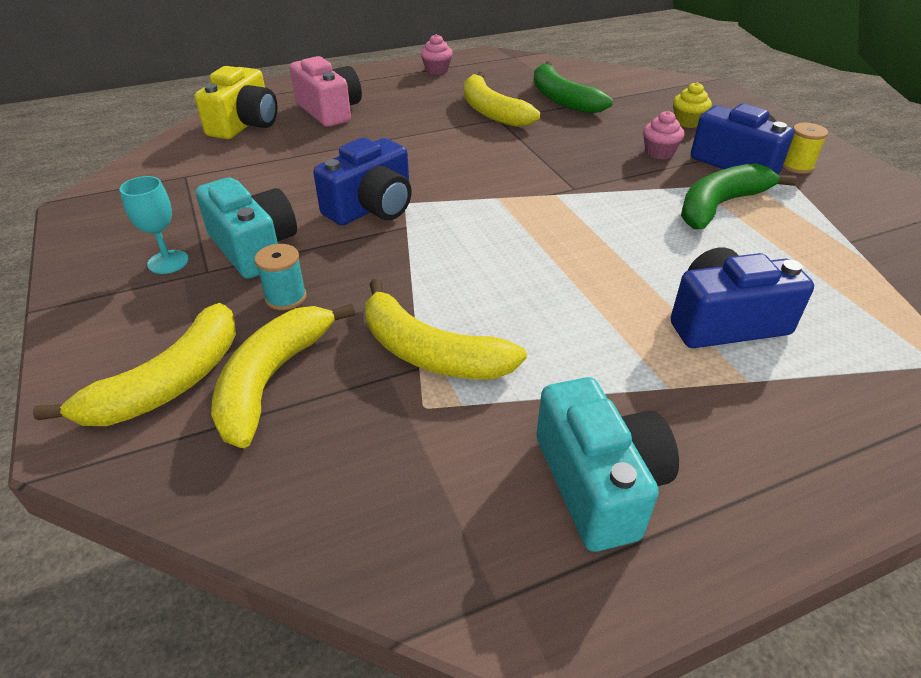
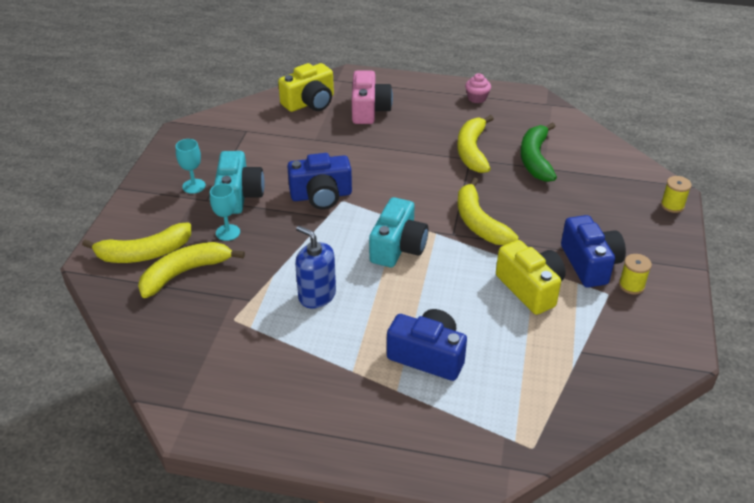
camera: 35 degrees right, 0 degrees up
(286, 297) = (228, 232): turquoise spool -> turquoise goblet
(430, 352) = (263, 295): yellow banana -> yellow banana (479, 223)
(505, 318) = (317, 295): none -> blue soap dispenser
(599, 483) = (268, 392): turquoise camera -> turquoise camera (398, 247)
(659, 152) = (545, 232): pink cupcake -> none
(687, 122) = (603, 216): yellow cupcake -> none
(720, 206) = (530, 288): green banana -> yellow camera
(728, 95) = (672, 205): none -> yellow spool

